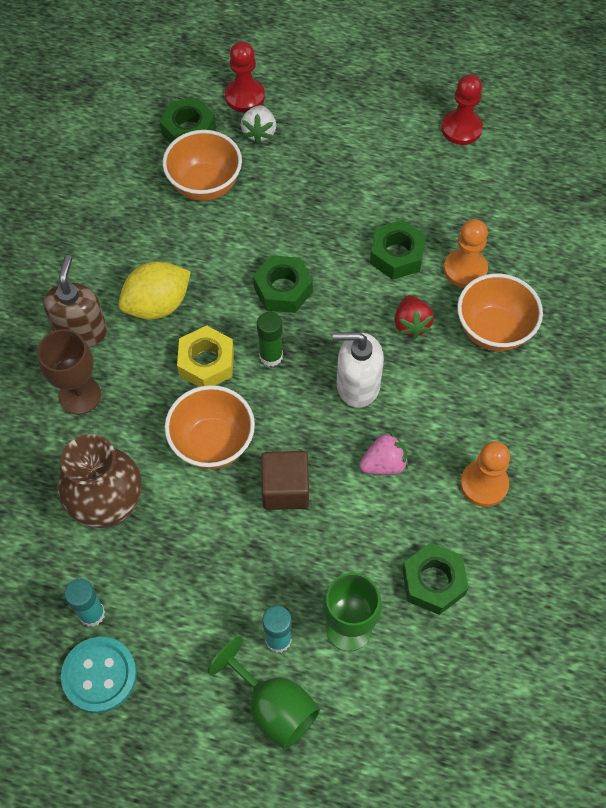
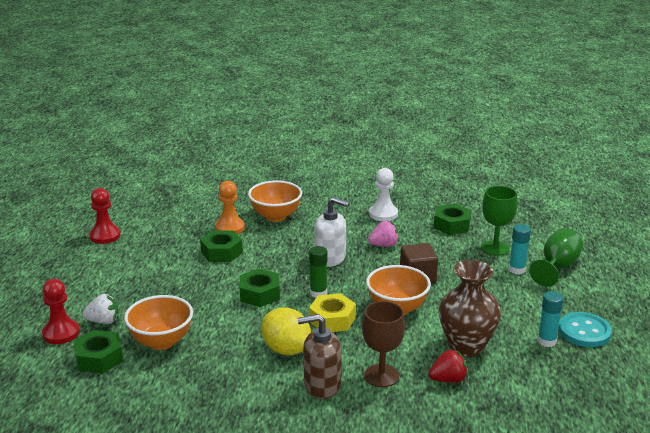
camera: 100 degrees left, 35 degrees down
(357, 385) = (330, 258): white soap dispenser -> white soap dispenser turned 60 degrees counterclockwise
(384, 464) = (384, 245): pink strawberry -> pink strawberry turned 105 degrees clockwise
(411, 324) = (277, 243): red strawberry -> red strawberry (448, 379)
(484, 484) = (383, 214): orange pawn -> white pawn

